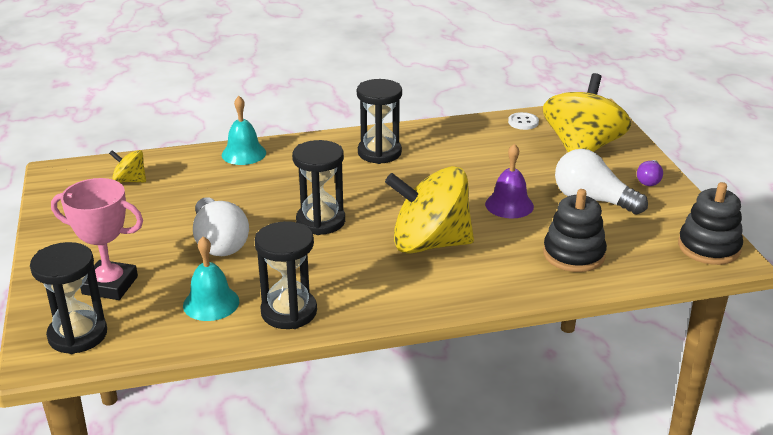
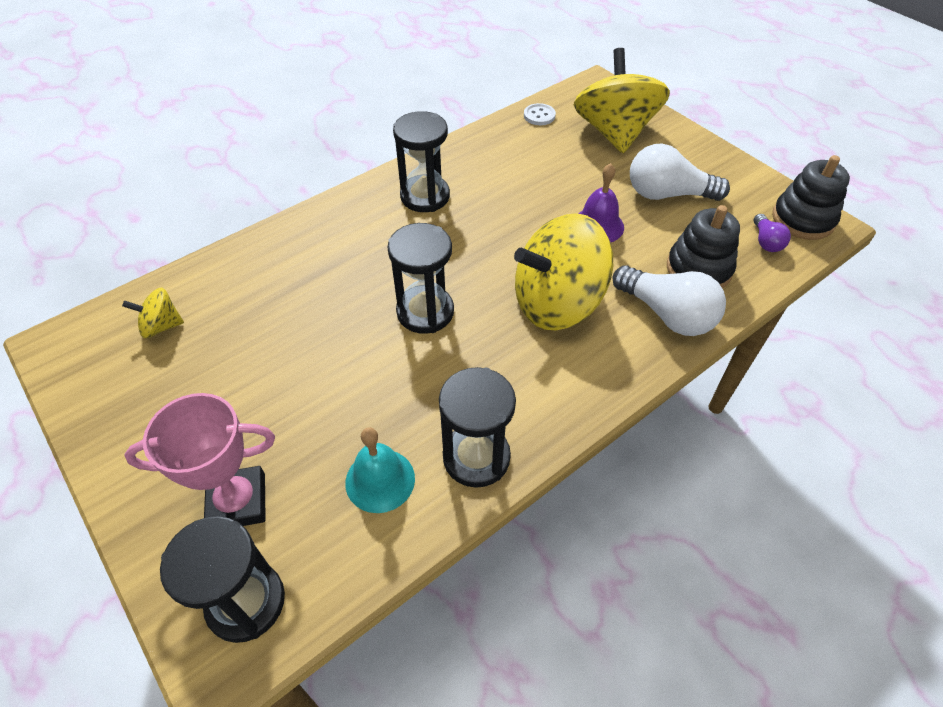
camera: 25 degrees left, 20 degrees up
(219, 242) = (330, 383): white light bulb -> white light bulb (667, 314)
(243, 153) = (276, 242): turquoise bell -> none
(649, 180) = (698, 154): purple light bulb -> purple light bulb (766, 241)

